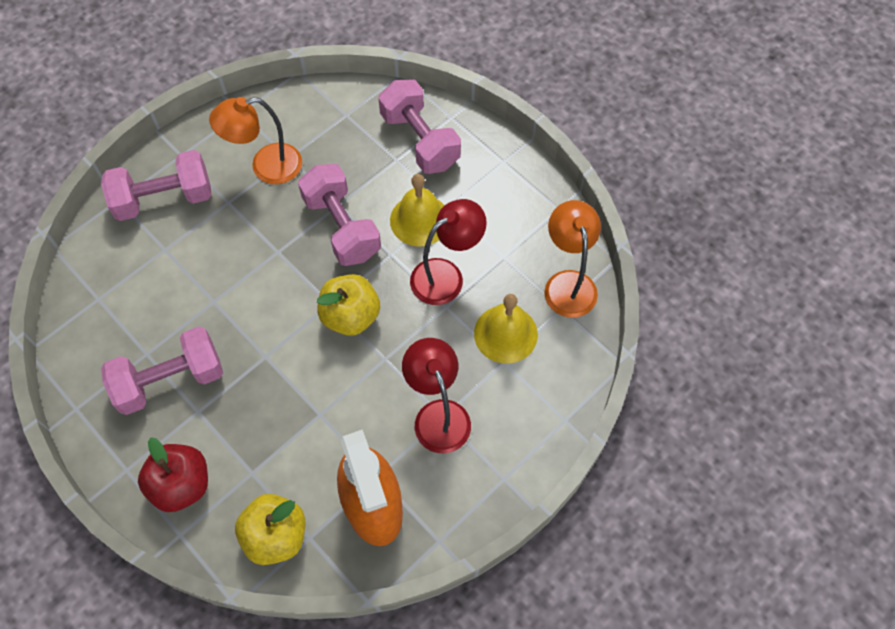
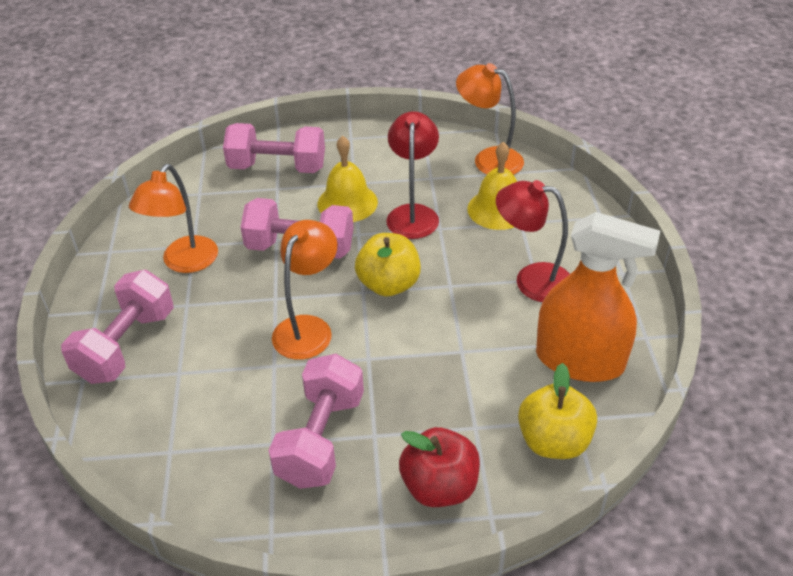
camera: 50 degrees left, 20 degrees down
(264, 295) = (308, 328): none -> orange lamp

